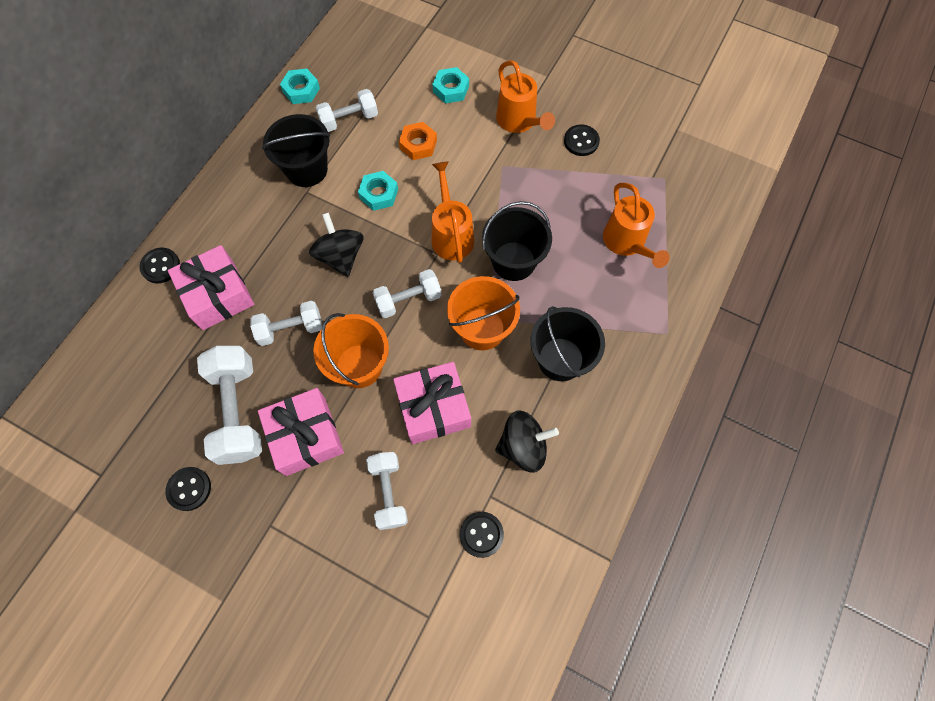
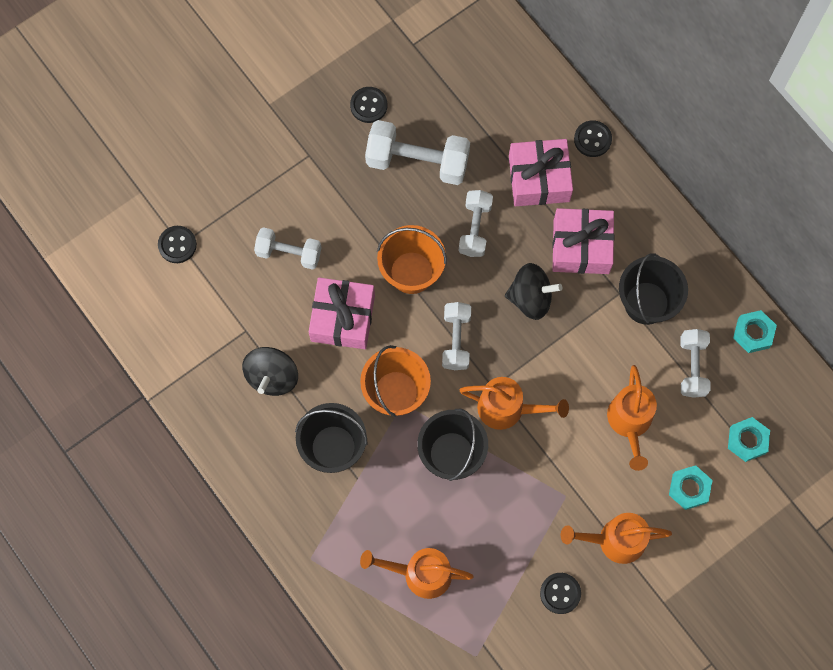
camera: 115 degrees right, 5 degrees up
(305, 436) = (369, 206): pink gift -> pink gift (581, 246)
(379, 194) = (586, 360): turquoise nut -> turquoise nut (747, 440)
(418, 144) = (630, 423): orange nut -> orange watering can
(481, 534) = (219, 310): black button -> black button (177, 245)

